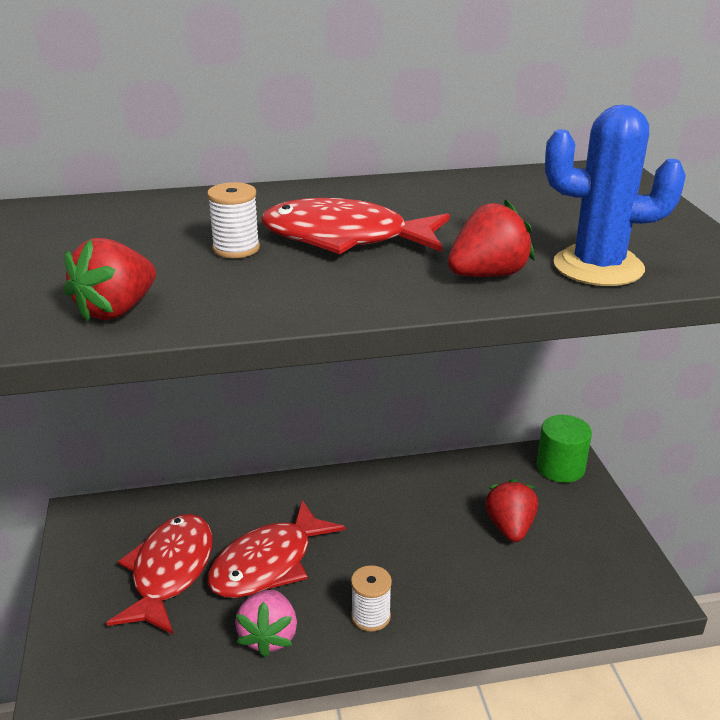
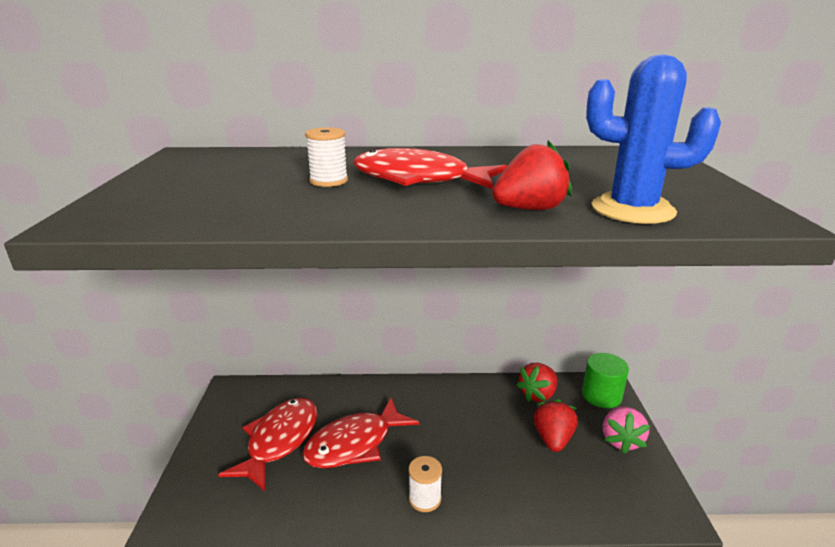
camera: 10 degrees right, 5 degrees down
(116, 310) = (208, 212): red strawberry -> red strawberry (538, 394)
(269, 636) = (339, 504): pink strawberry -> pink strawberry (621, 440)

